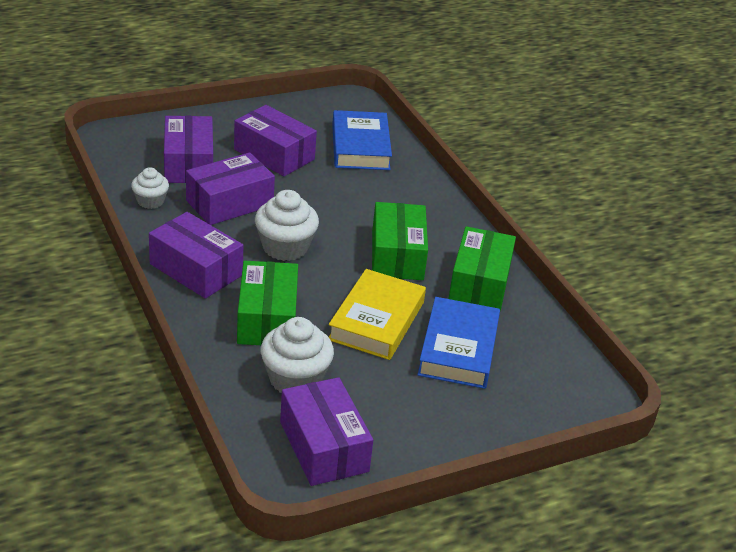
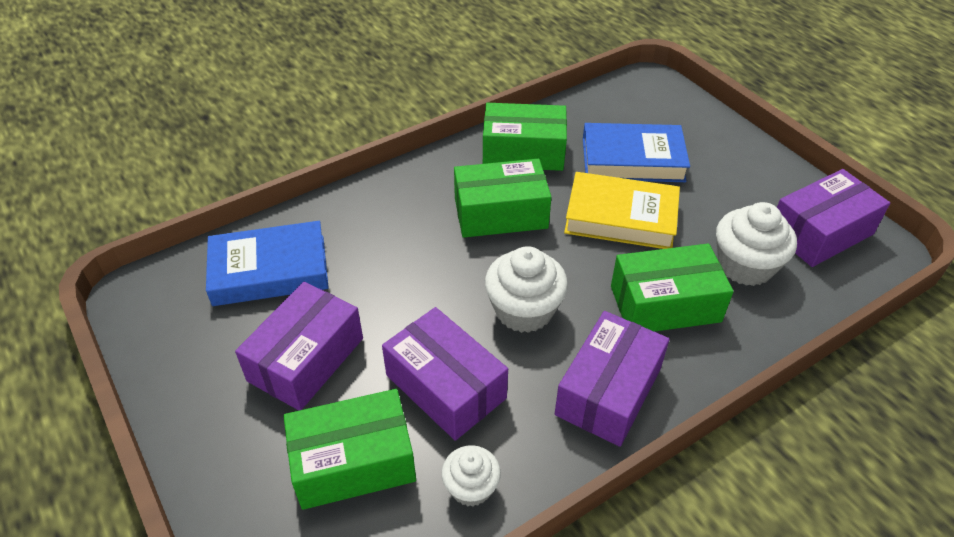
camera: 95 degrees left, 10 degrees up
(189, 164) = (353, 462): purple box -> green box

